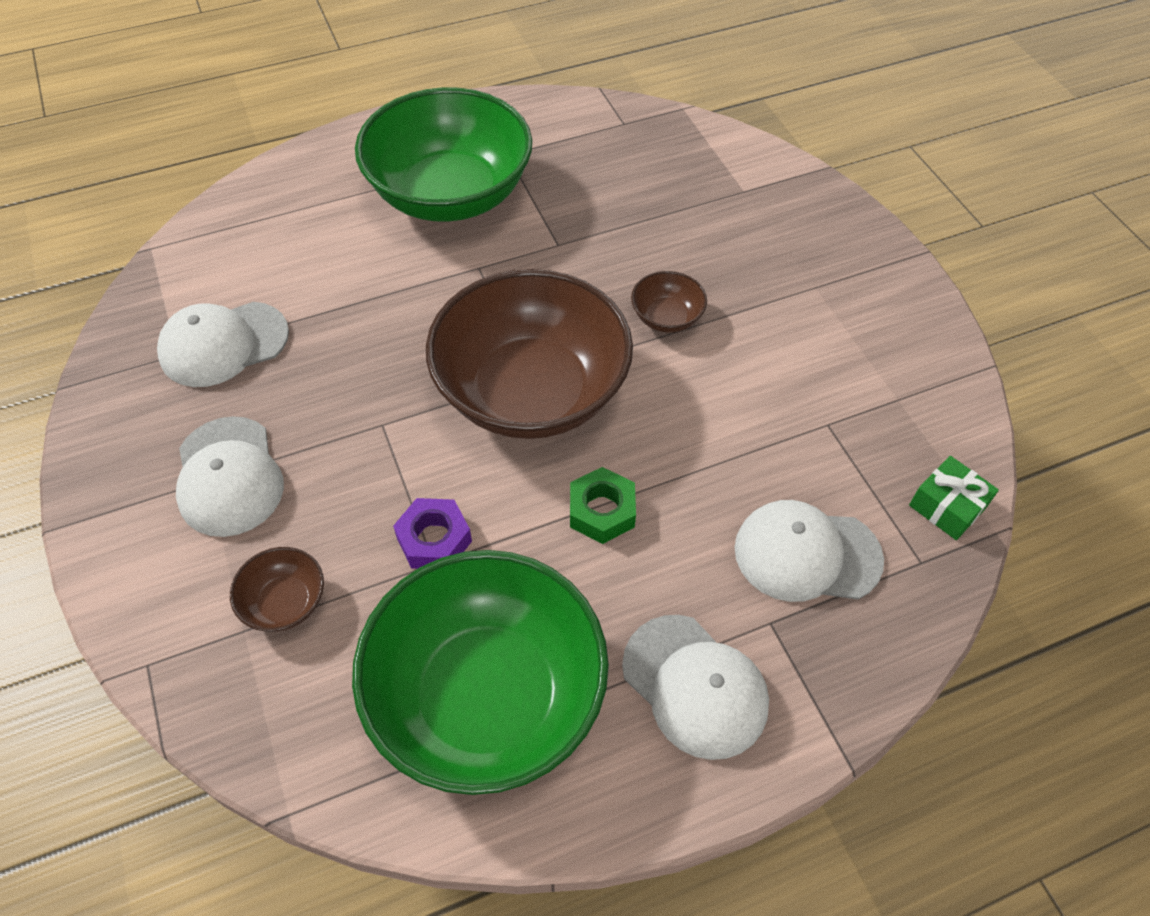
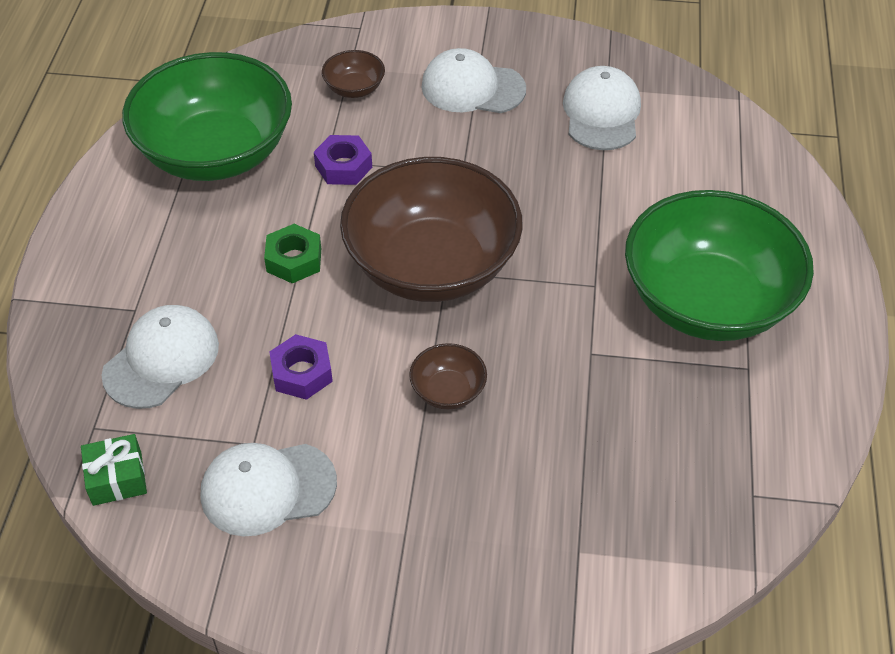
camera: 120 degrees right, 5 degrees down
(695, 686) = (133, 249): white cap -> white cap (268, 488)
(730, 428) = (302, 373): none -> purple nut

